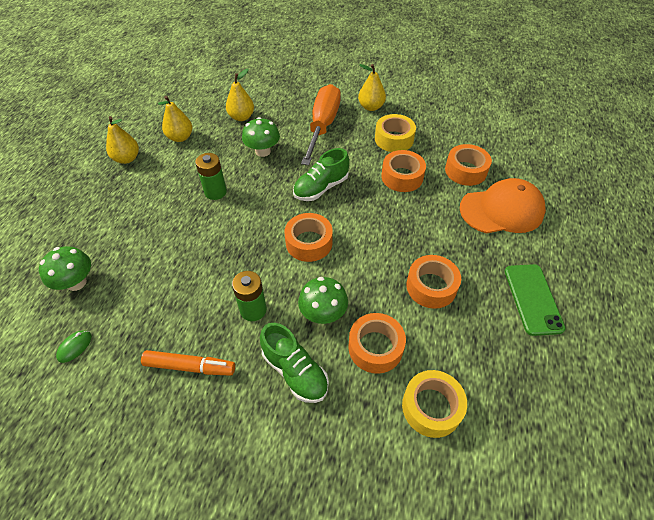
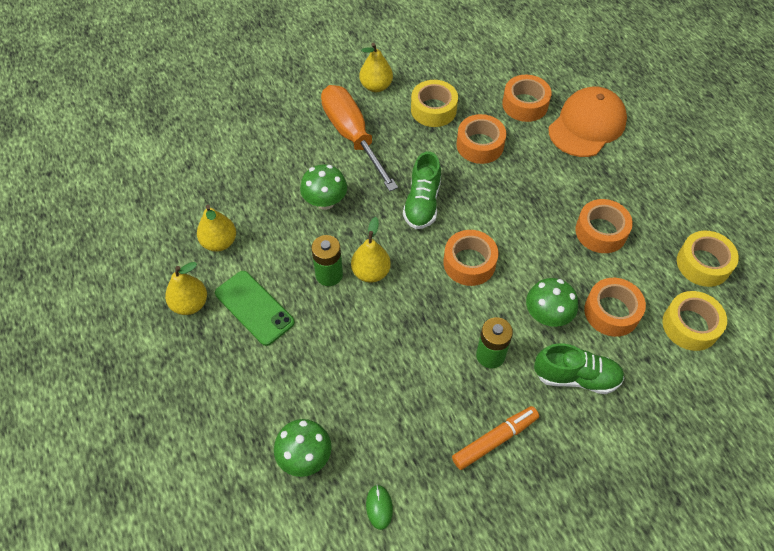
camera: 40 degrees left, 5 degrees up
(241, 117) = (258, 177): yellow pear -> yellow pear (371, 272)
(496, 369) = (703, 264): none -> yellow tape
(533, 299) = (676, 189): green phone -> green phone (254, 308)

